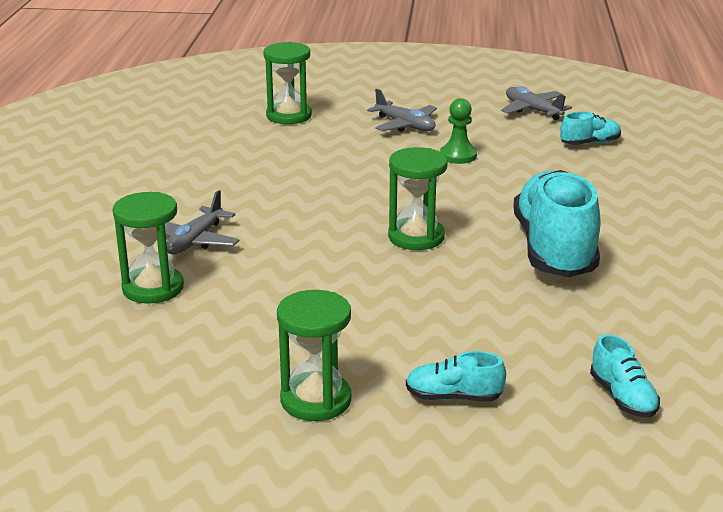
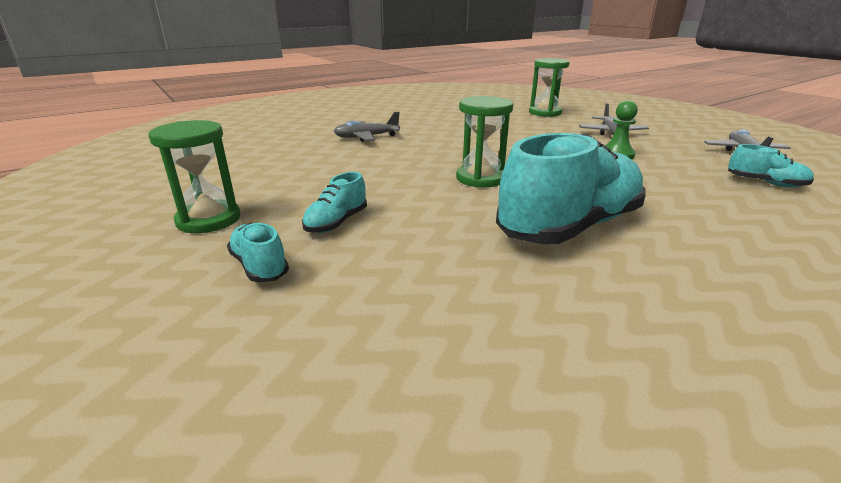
camera: 50 degrees right, 0 degrees up
(153, 288) = (300, 145): green hourglass -> none
(622, 397) = (353, 363): turquoise shoe -> turquoise shoe (336, 222)

